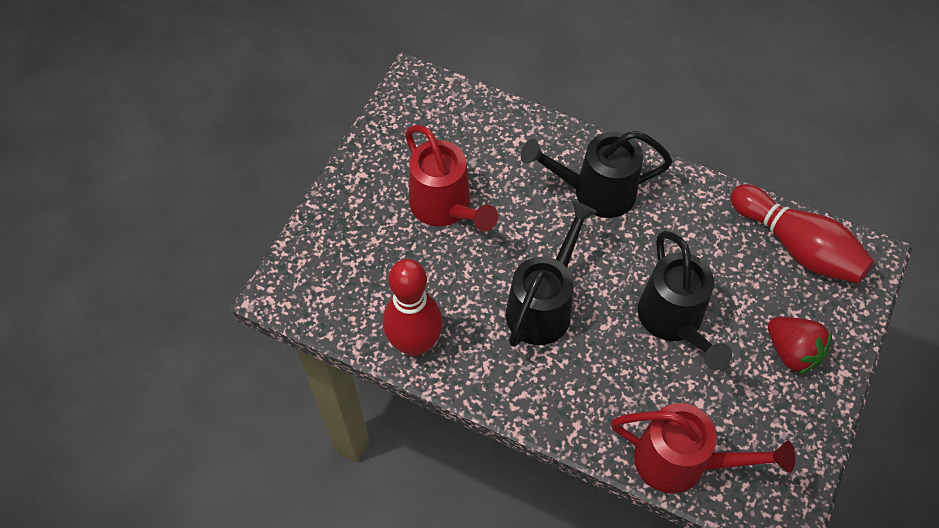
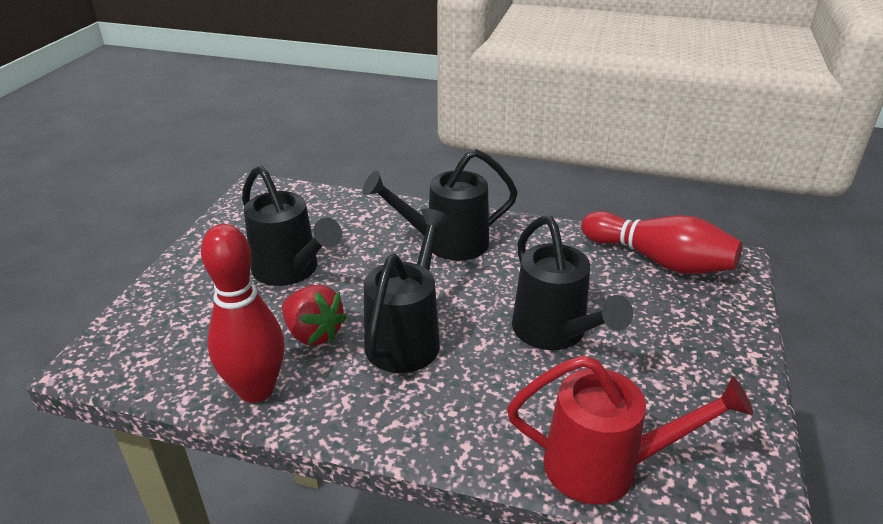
camera: 10 degrees left, 25 degrees down
(445, 208) = (290, 271): red watering can -> black watering can
(792, 352) = (690, 343): red strawberry -> red strawberry (313, 334)

